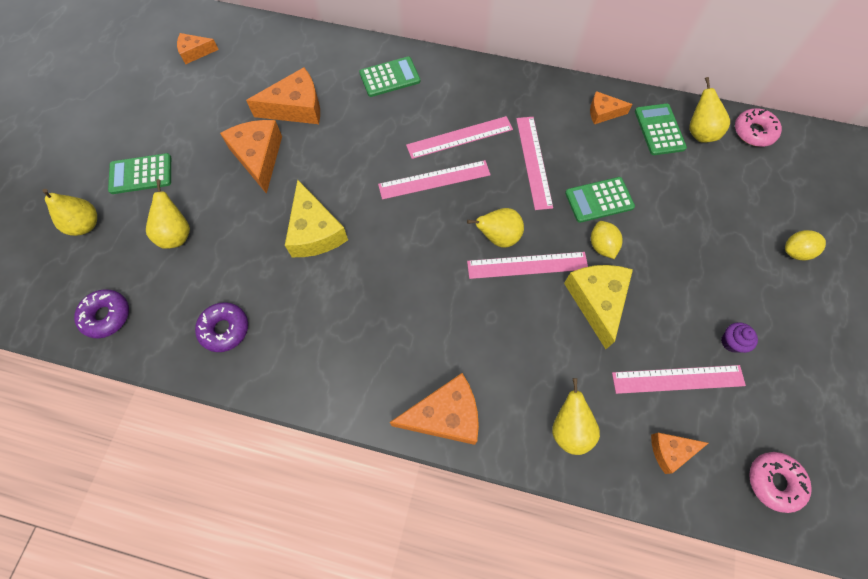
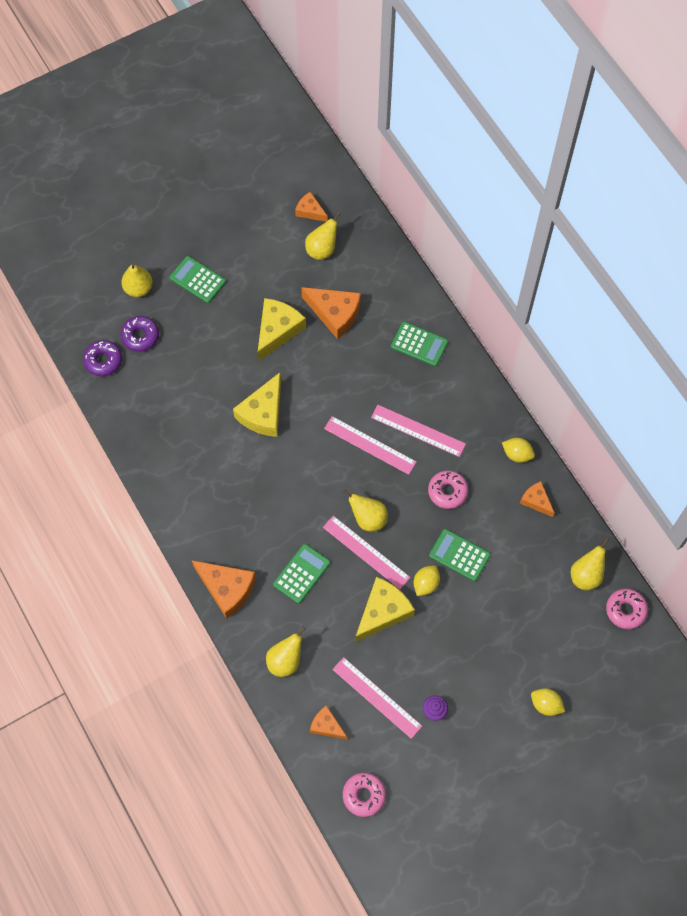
camera: 45 degrees right, 0 degrees up
(177, 234) = (183, 342): yellow pear -> yellow pear (322, 249)
(225, 329) = (158, 428): purple donut -> purple donut (140, 336)
(258, 157) = (277, 330): orange cheese -> yellow cheese
(534, 162) = (447, 491): pink ruler -> pink donut
(551, 93) = (517, 454): none -> yellow lemon
(659, 130) = (560, 548): green calculator -> green calculator (301, 573)

